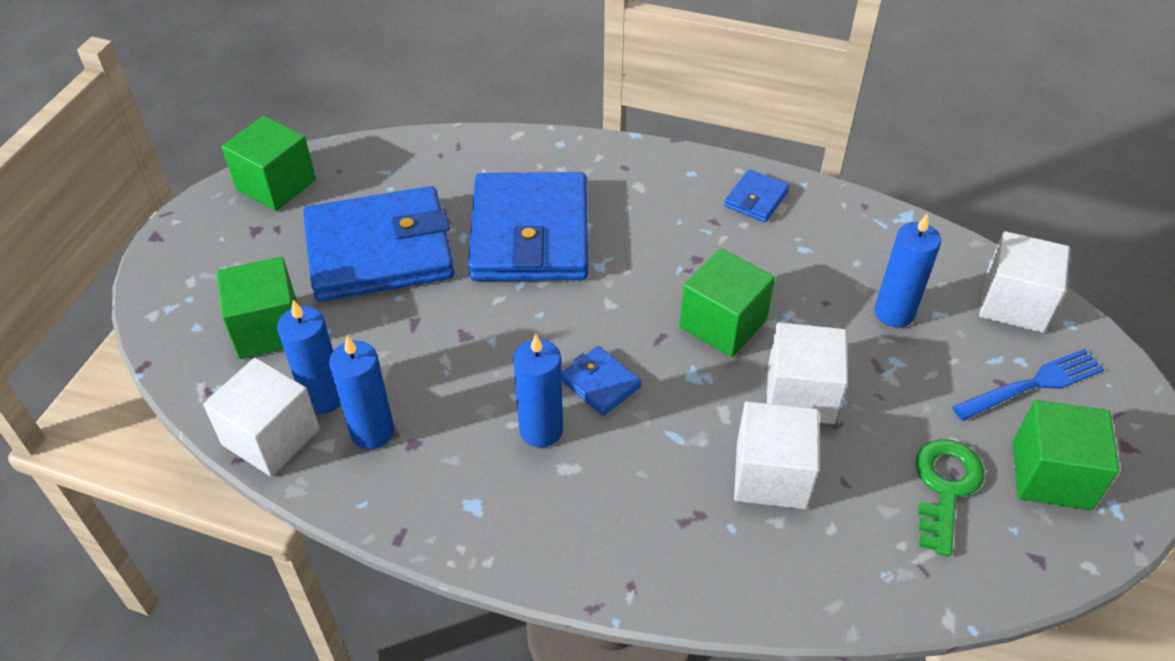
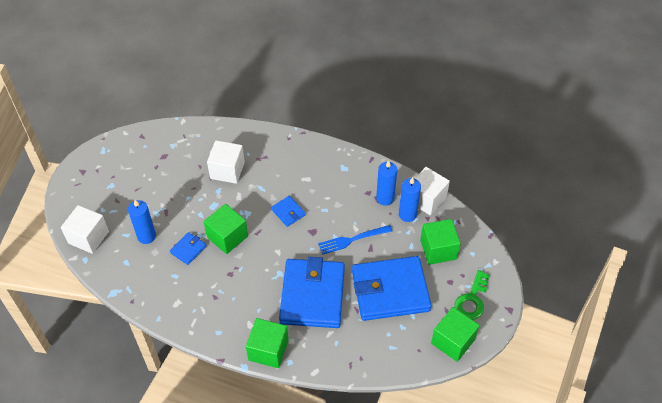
camera: 175 degrees left, 5 degrees up
(541, 430) = (315, 194): blue candle -> none
(756, 199) = (188, 310): blue wallet -> blue wallet (188, 249)
(800, 394) = (204, 201): white cube -> none
(945, 487) = (162, 161): green key -> green key (472, 300)
(1033, 384) = (104, 198): blue fork -> blue fork (352, 240)
(1051, 475) = (119, 163): green cube -> green cube (268, 350)

